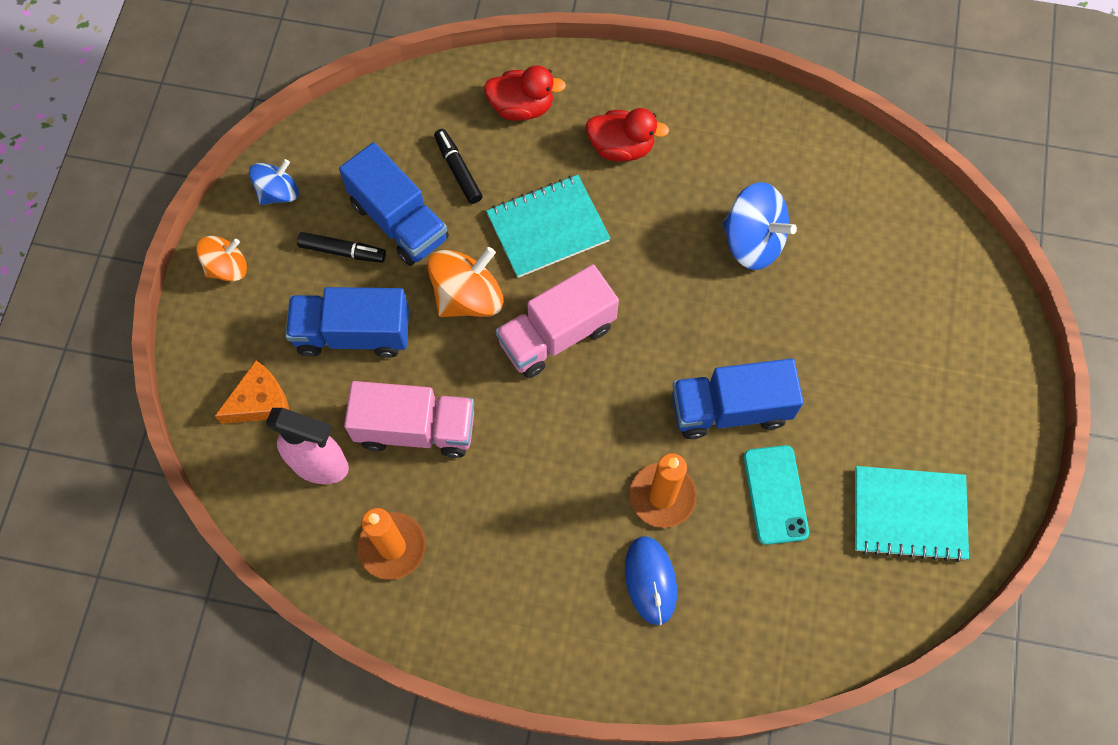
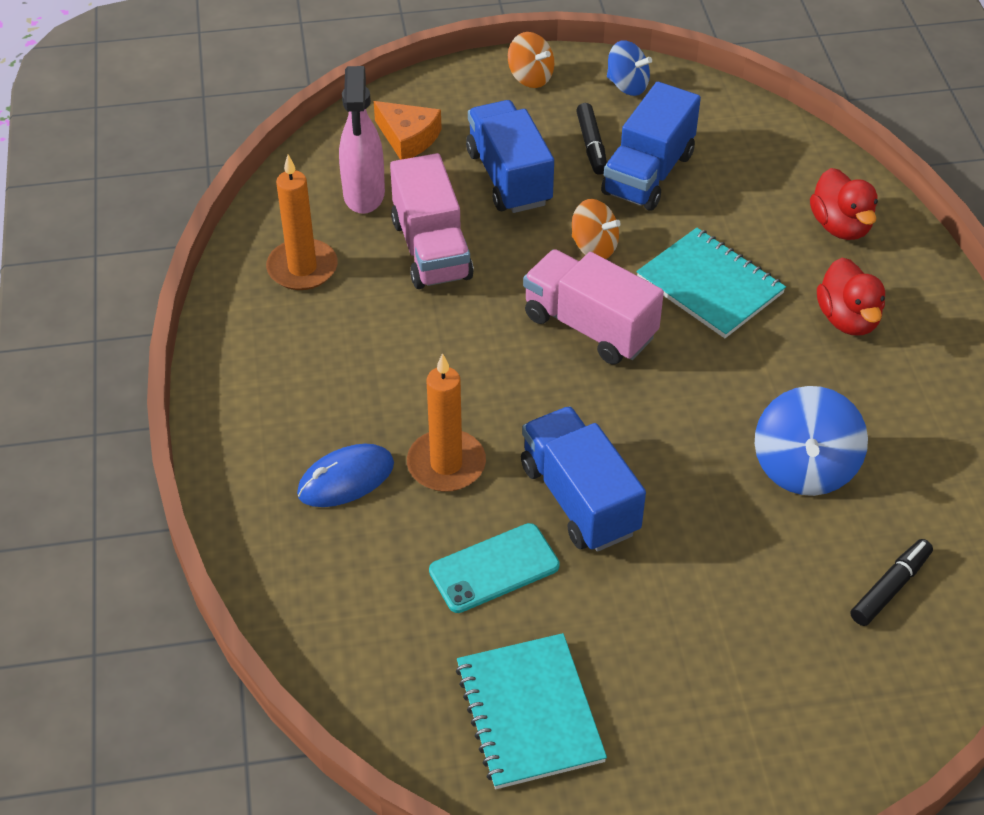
camera: 70 degrees right, 20 degrees down
(458, 170) = (733, 199): black marker -> black marker (890, 588)
(468, 297) = (594, 247): orange spinning top -> orange spinning top, size x0.64

